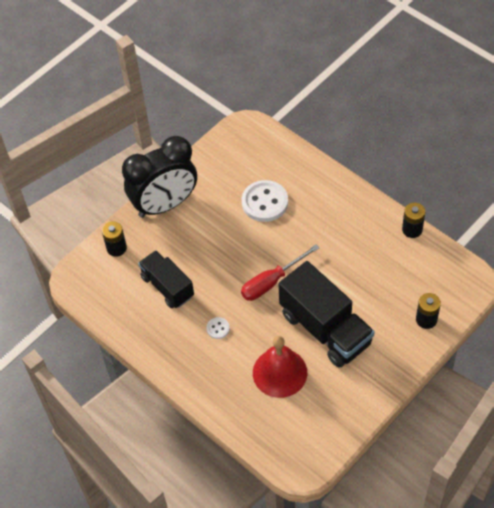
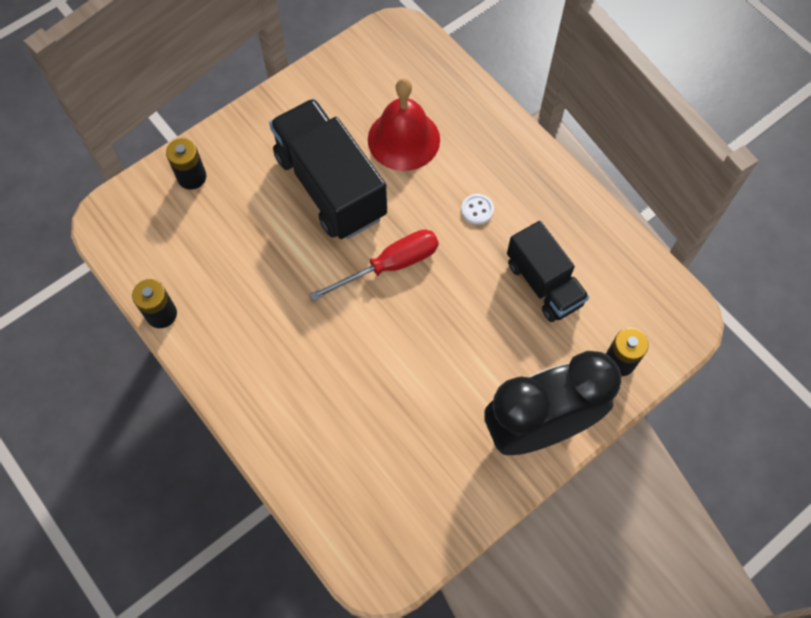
camera: 175 degrees left, 10 degrees up
(265, 202) = (375, 403): white button -> none

